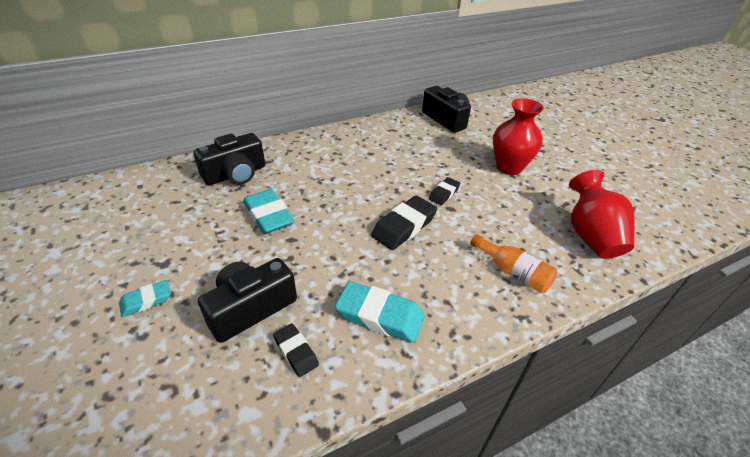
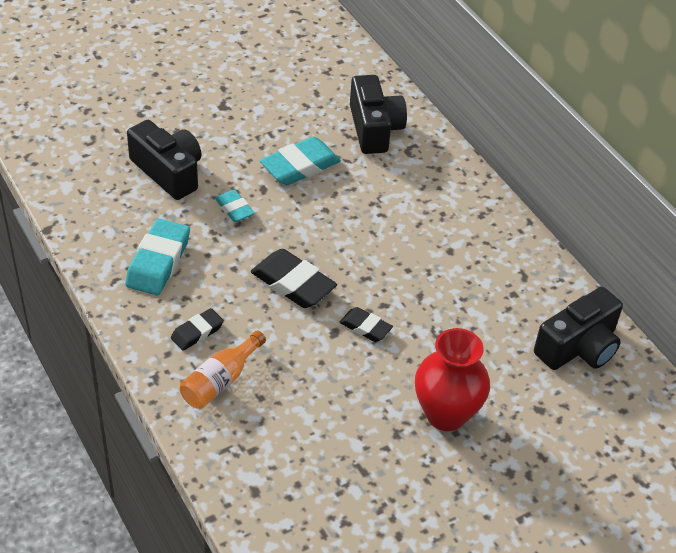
camera: 85 degrees right, 5 degrees up
(146, 301) = (177, 106): turquoise eraser -> turquoise eraser (234, 209)
(235, 174) = (374, 128): black camera -> black camera turned 150 degrees counterclockwise
(296, 352) = (120, 207): black eraser -> black eraser (197, 332)
(590, 235) = (292, 482): red vase -> none

